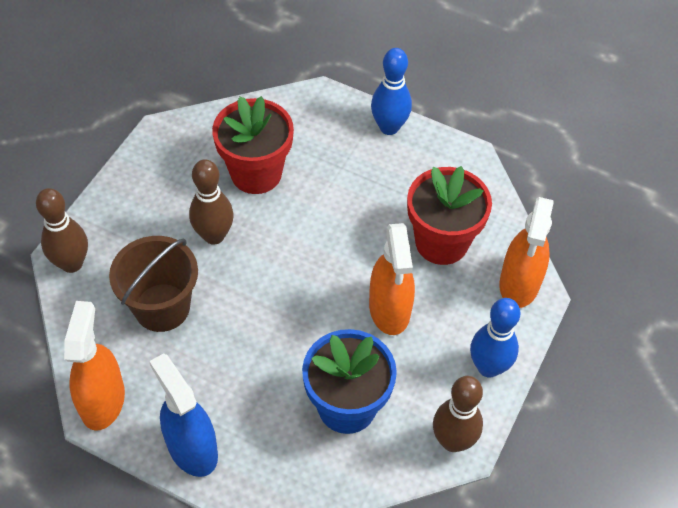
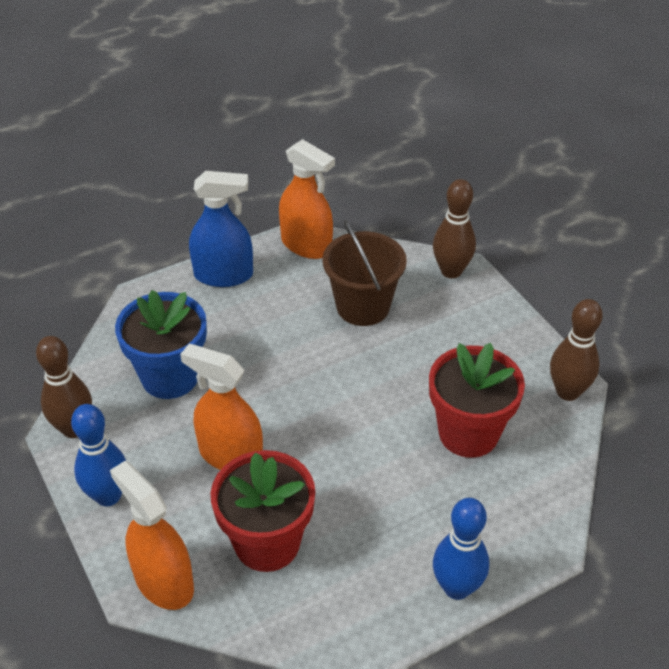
camera: 125 degrees right, 10 degrees down
(214, 235) = (413, 369): brown bowling pin -> brown bowling pin (567, 392)

